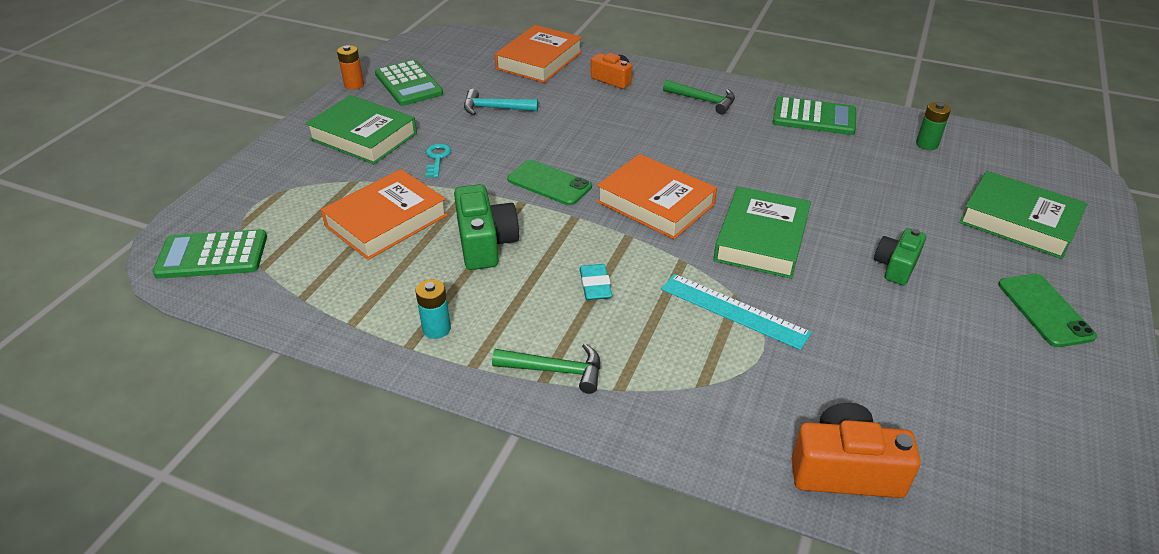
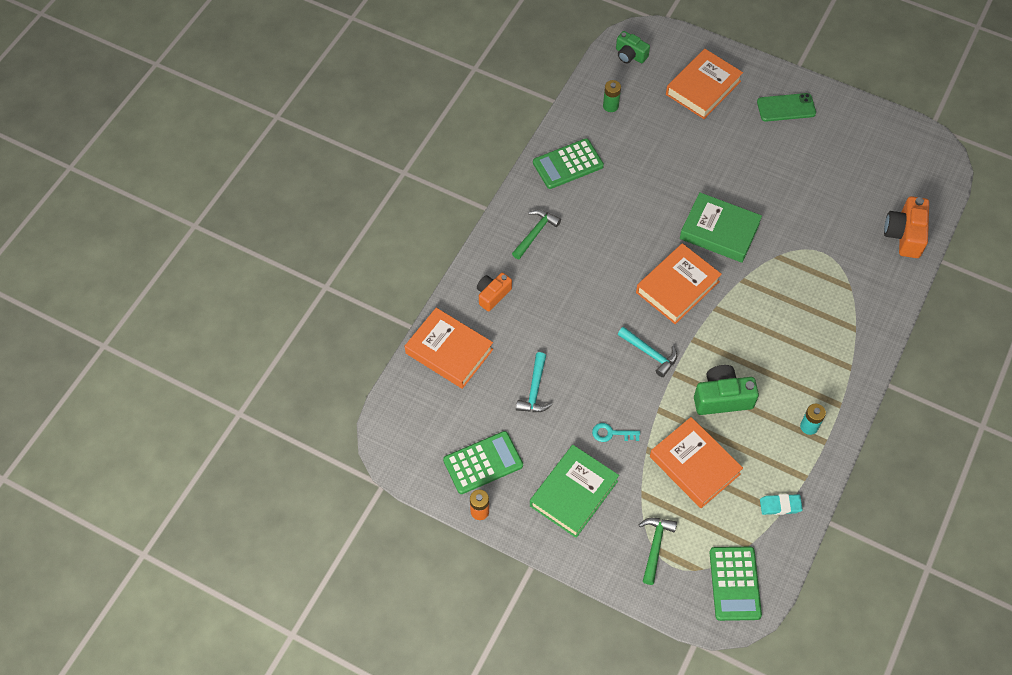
camera: 85 degrees left, 20 degrees up
(549, 183) = (650, 353): green phone -> turquoise hammer
(555, 370) = (842, 360): green hammer -> green hammer (655, 546)
(595, 285) = (766, 333): turquoise eraser -> turquoise eraser (780, 505)
(734, 311) = (789, 260): turquoise ruler -> none
(814, 117) = (568, 164): green calculator -> green calculator turned 135 degrees counterclockwise
(896, 266) = (747, 166): green camera -> green camera (630, 55)
(1018, 221) = (703, 88): green book -> orange book

